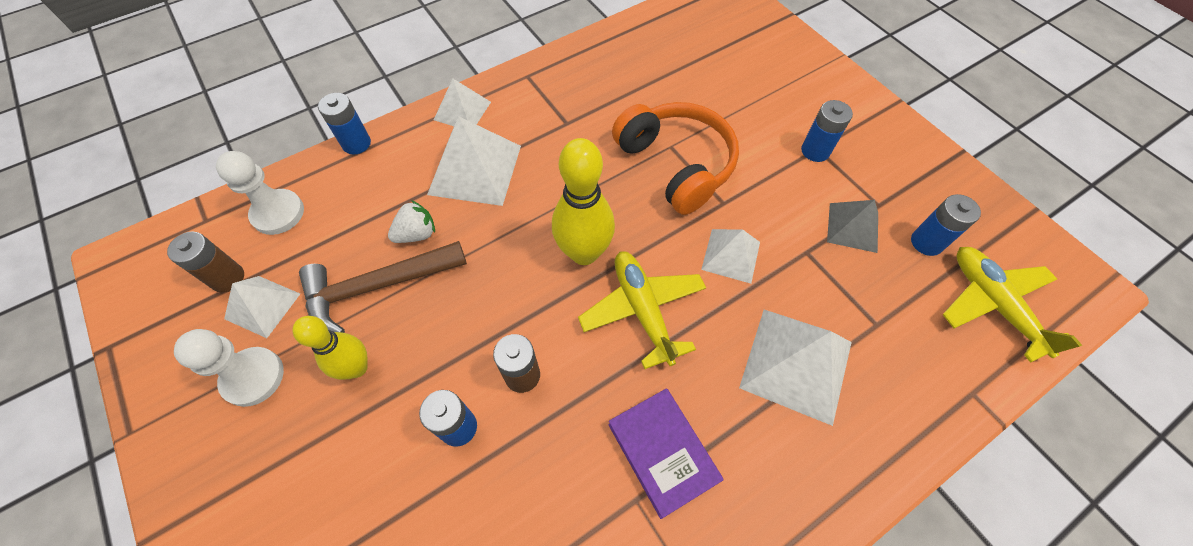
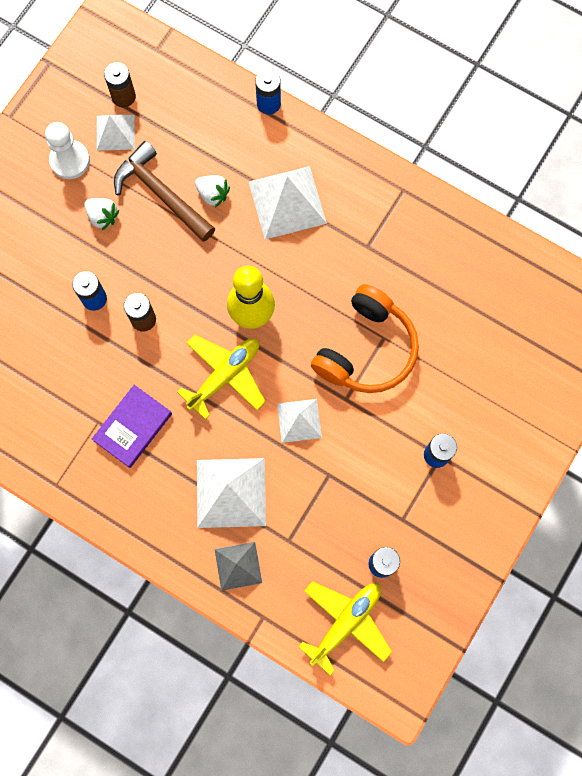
camera: 65 degrees right, 15 degrees up
(278, 213) = (184, 92): white pawn -> none
(357, 368) = (102, 217): yellow bowling pin -> white strawberry
(462, 111) = (339, 161): white pyramid -> none
(853, 227) = (369, 504): grey pyramid -> grey pyramid (238, 566)

